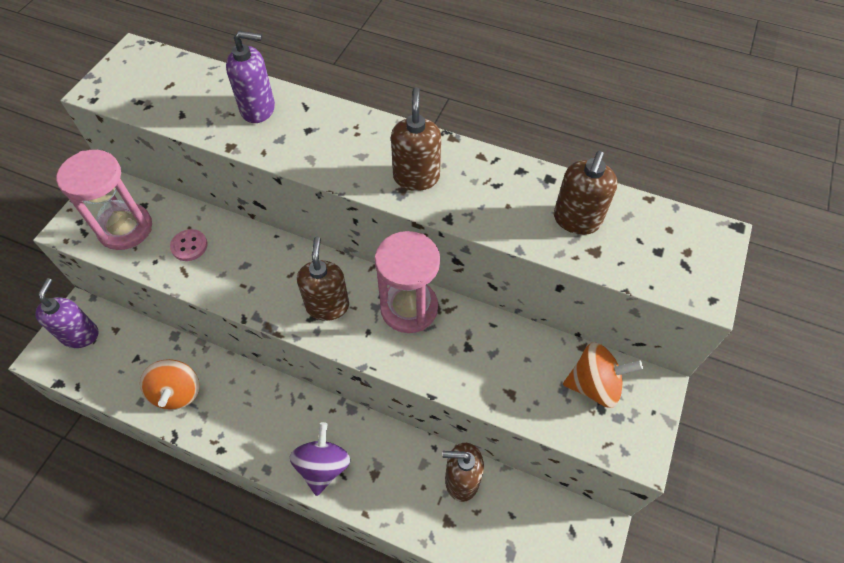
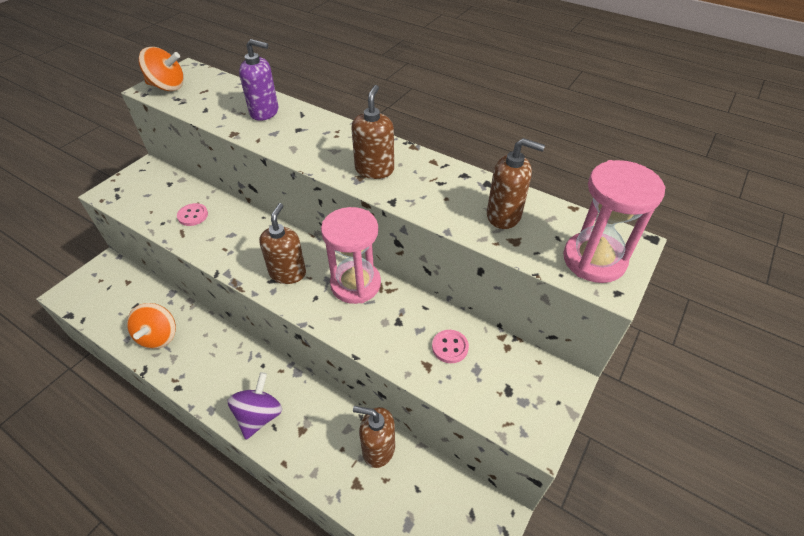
camera: 10 degrees right, 10 degrees down
(80, 335) = (99, 282): purple soap dispenser -> none
(125, 228) = (149, 197): pink hourglass -> pink hourglass (594, 260)
(530, 368) = (450, 347): none -> pink button
(576, 220) = (504, 215): brown soap dispenser -> brown soap dispenser turned 105 degrees counterclockwise
(594, 385) = (506, 370): orange spinning top -> orange spinning top (167, 87)

